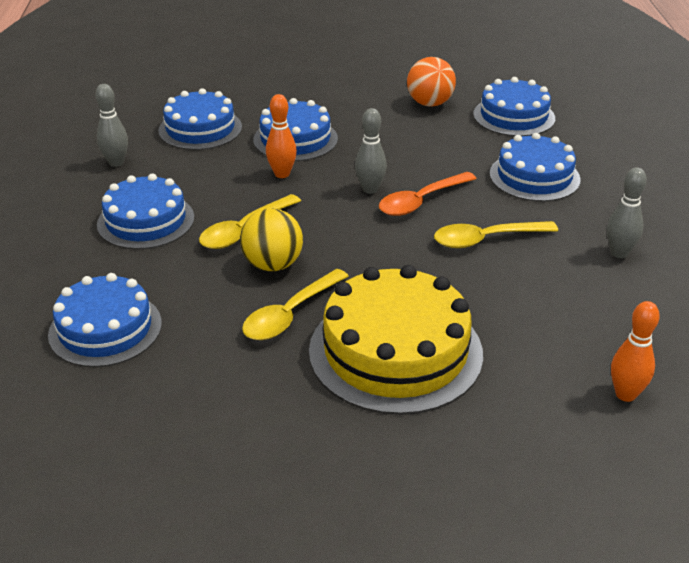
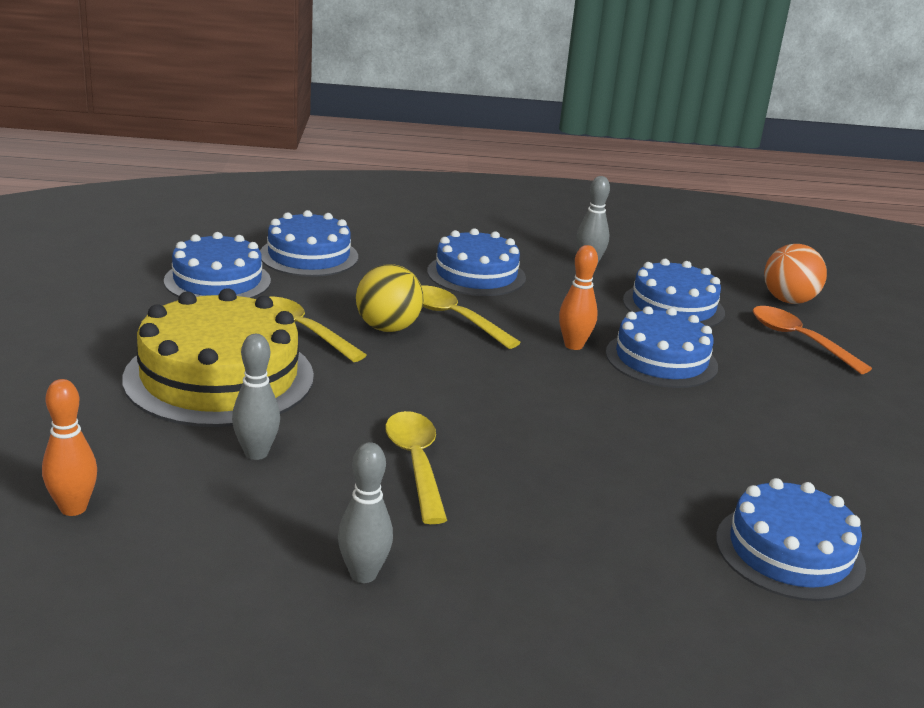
camera: 90 degrees right, 10 degrees down
(370, 189) = (541, 396): grey bowling pin -> grey bowling pin (256, 453)
(421, 201) = (512, 428): orange spoon -> orange spoon (799, 340)
(429, 103) = (804, 473): orange ball -> orange ball (788, 301)
(534, 177) = (584, 535): blue cake -> blue cake (217, 281)

